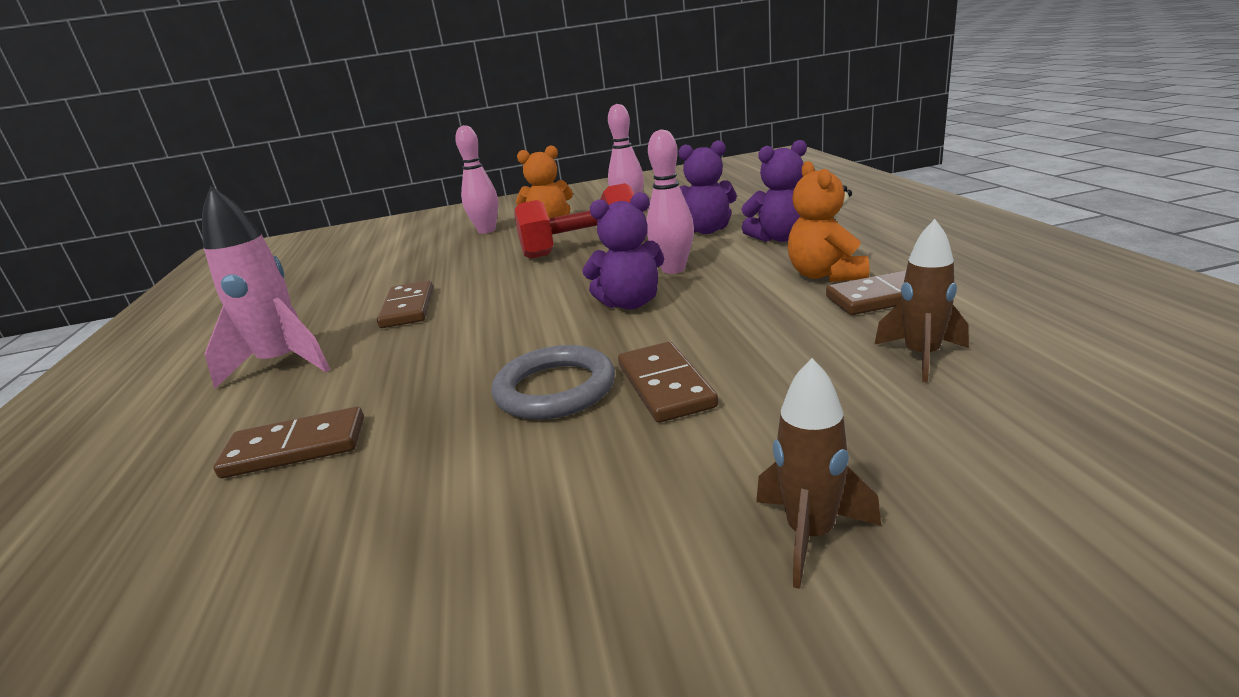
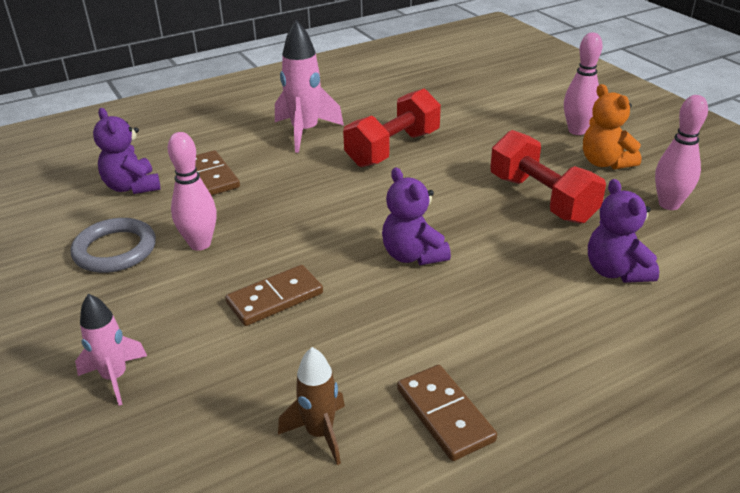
camera: 70 degrees right, 10 degrees up
(408, 308) = (393, 149): brown domino -> red dumbbell
(555, 389) = (271, 250): grey ring -> grey ring (115, 250)
(673, 269) = (494, 266): pink bowling pin -> pink bowling pin (200, 244)
(779, 238) = (604, 329): purple teddy bear -> purple teddy bear (132, 187)
(810, 535) = (115, 377): brown rocket -> pink rocket
(825, 275) = (496, 370): orange teddy bear -> none

